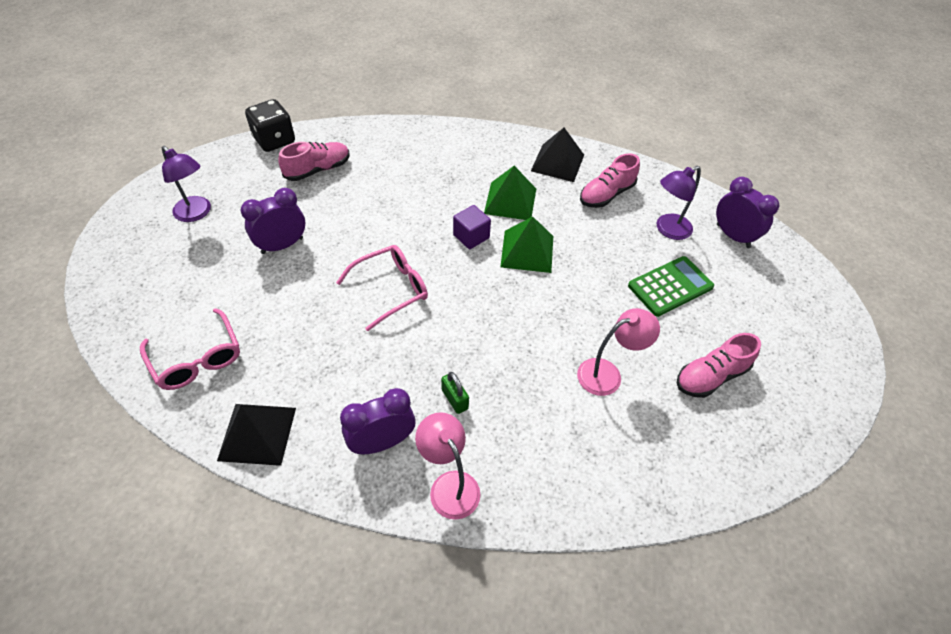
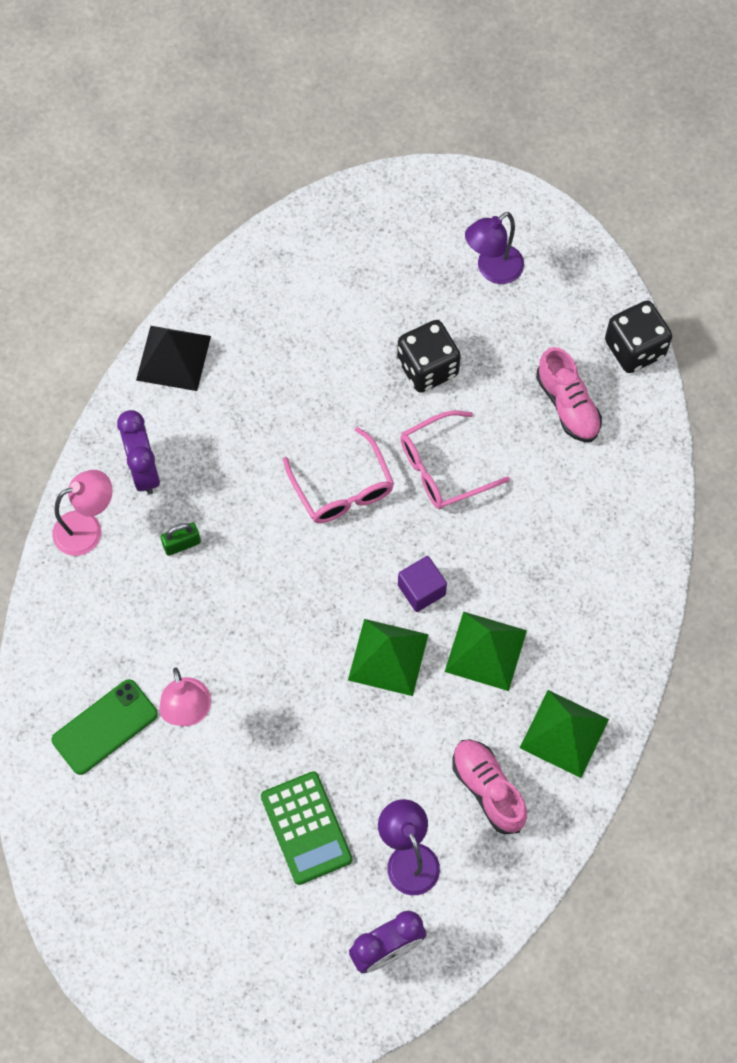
camera: 100 degrees right, 15 degrees up
(197, 358) = (271, 296): pink glasses -> pink glasses (443, 468)
(282, 245) = (427, 368): purple clock -> black dice
(557, 163) = (564, 733): black pyramid -> green pyramid
(640, 437) = (105, 727): none -> green phone
(711, 376) = (166, 832): pink shoe -> none

